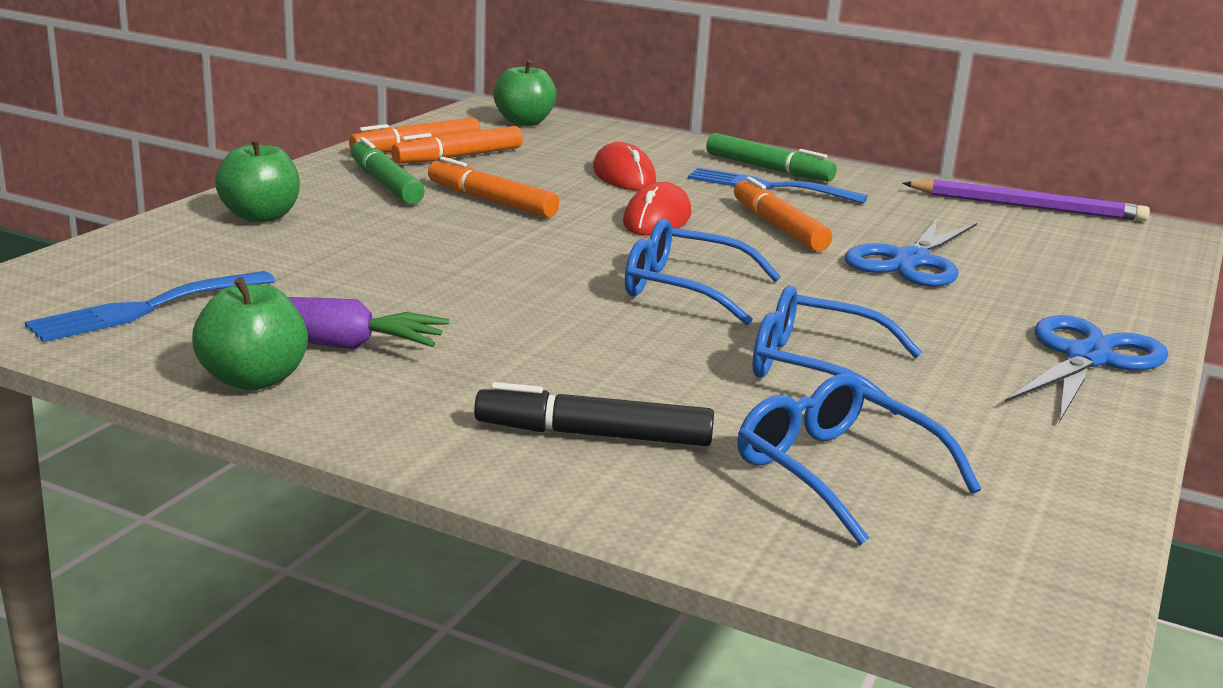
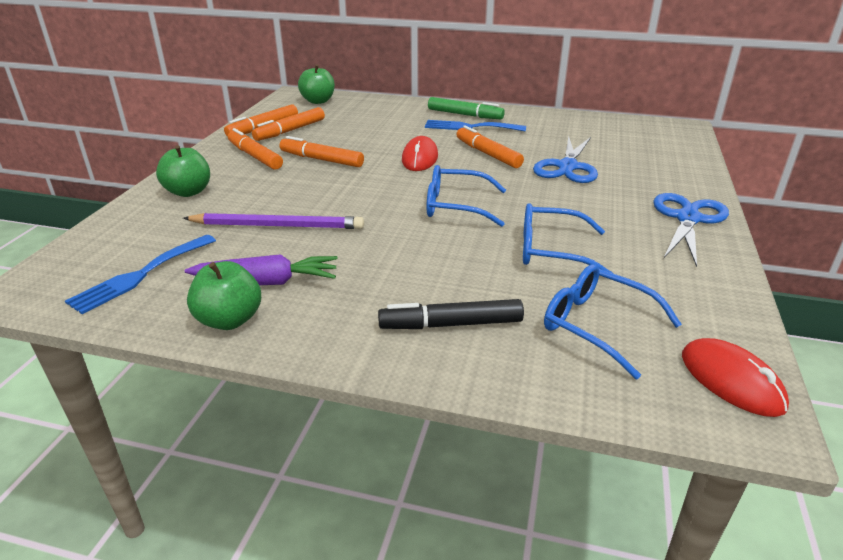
camera: 10 degrees left, 10 degrees up
(385, 184) = (255, 156): green marker -> orange marker
(623, 176) = (389, 131): red mouse -> red mouse (731, 381)
(1026, 206) = (608, 121): purple pencil -> purple pencil (277, 225)

